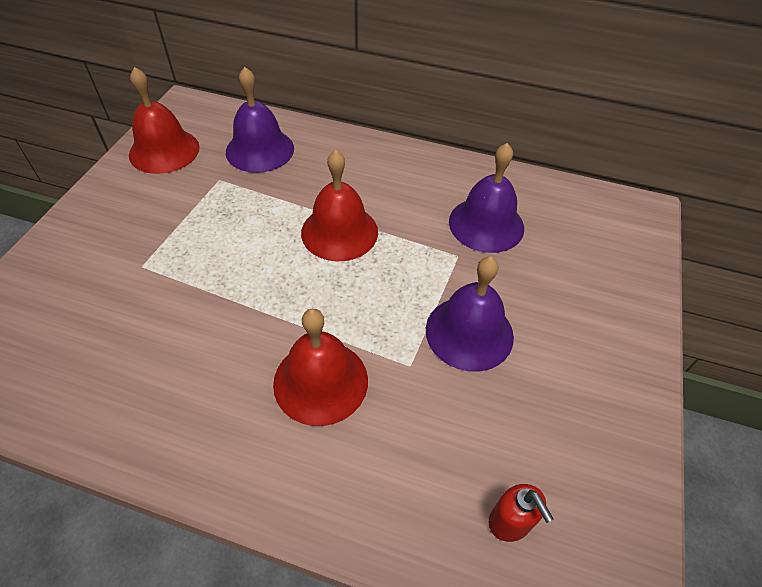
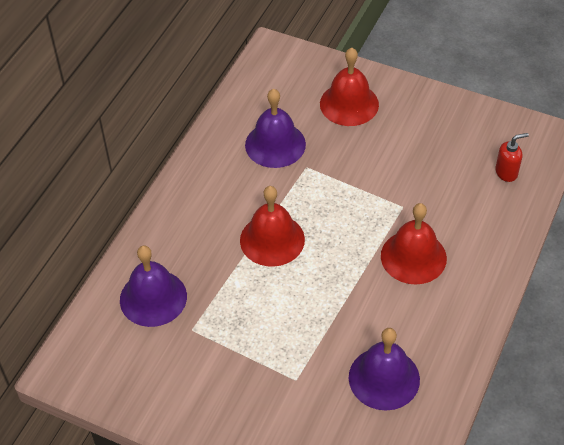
camera: 80 degrees left, 0 degrees up
(164, 151) = (139, 380): red bell -> red bell (349, 104)
(469, 332) = (378, 171): purple bell -> purple bell (384, 378)

